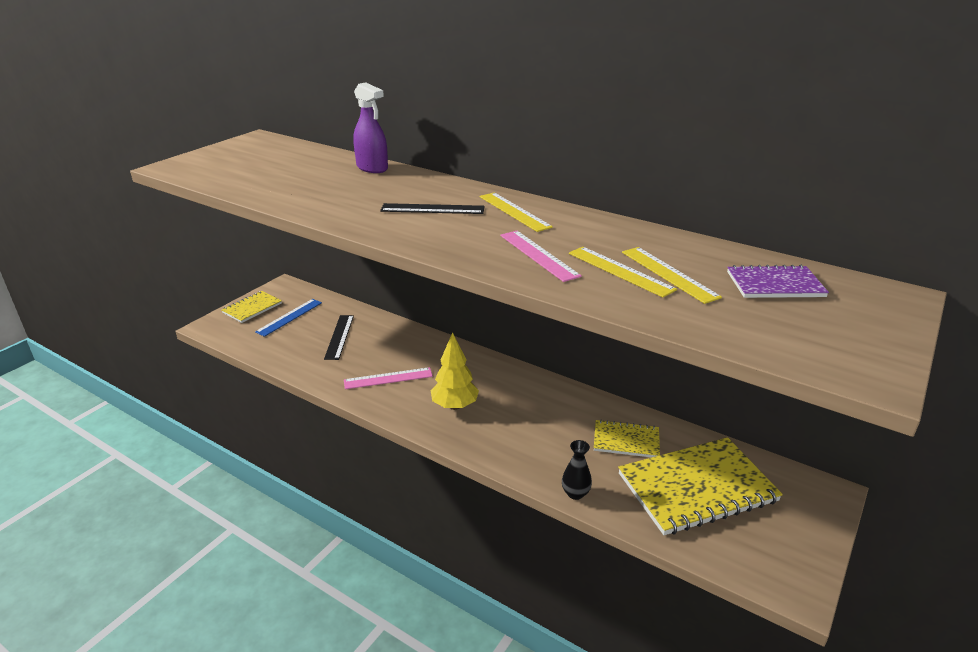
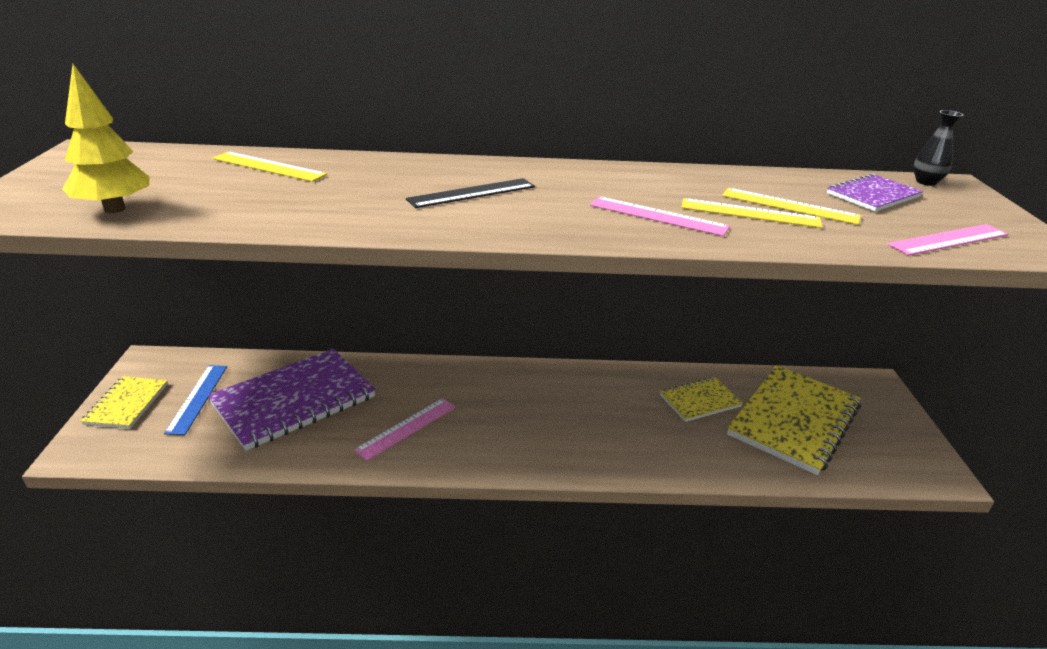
camera: 35 degrees left, 0 degrees up
(339, 337) = (294, 400): black ruler -> purple notebook
(372, 168) = (321, 161): purple spray bottle -> none
(454, 406) = (512, 430): yellow tree -> yellow tree (114, 209)
(514, 211) = (561, 178): yellow ruler -> yellow ruler (268, 167)
(575, 493) = (712, 470): black vase -> black vase (926, 182)
(773, 338) = (948, 239): none -> pink ruler

